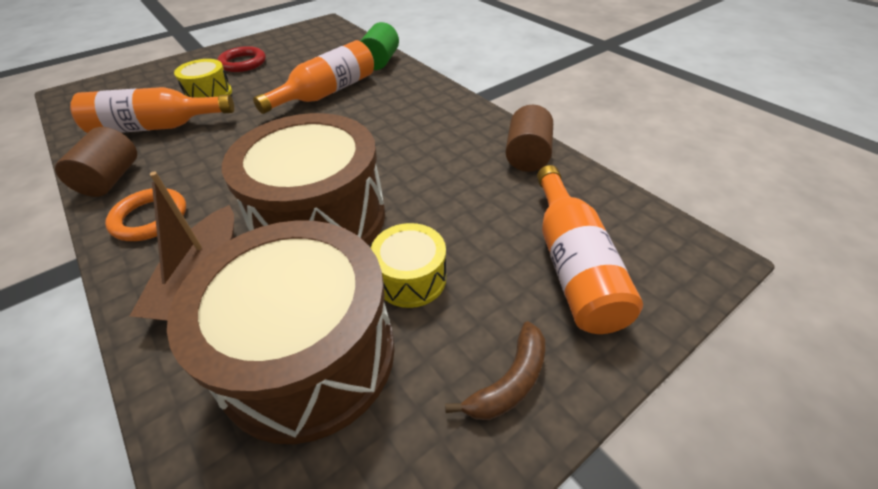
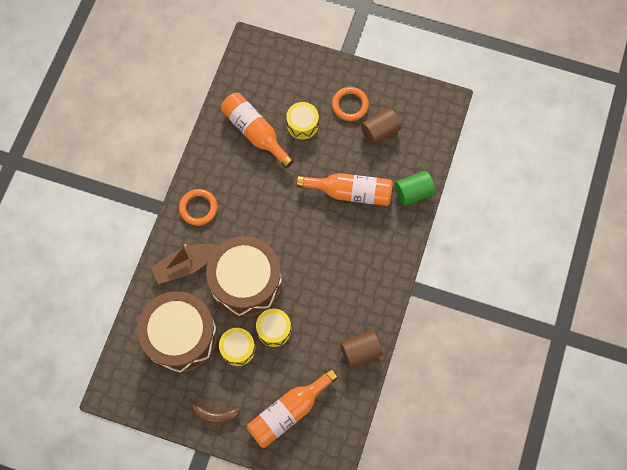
camera: 55 degrees right, 25 degrees up
(111, 179) = (207, 160): brown cylinder -> brown cylinder (380, 131)
(243, 63) = (350, 105): red ring -> orange ring
(421, 221) = (274, 330): none -> yellow drum

